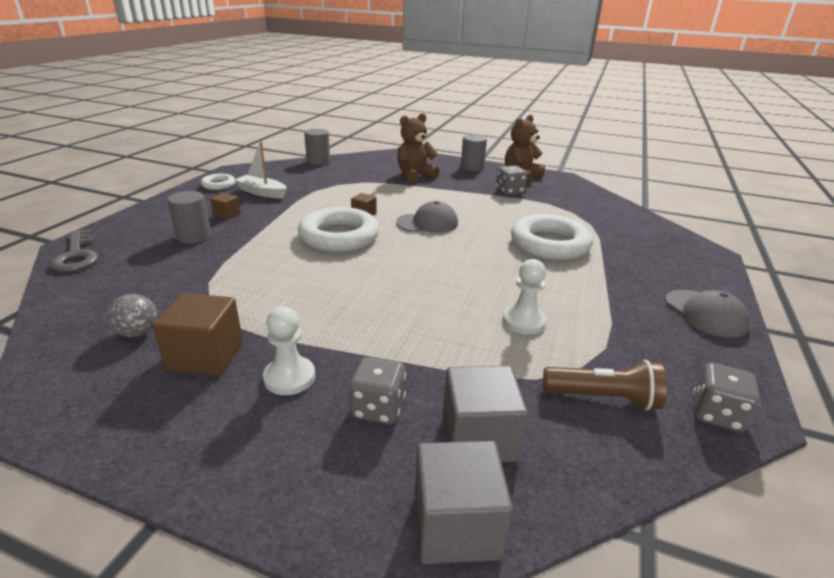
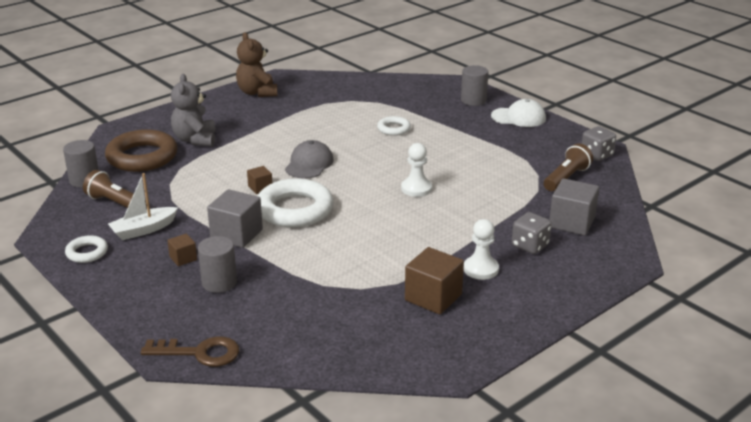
camera: 60 degrees left, 0 degrees up
(76, 255) = (199, 353): grey key -> brown key
(138, 332) = (379, 324): grey ball -> none
(294, 176) = (116, 203): none -> brown flashlight
(368, 168) = (142, 157): none -> brown ring
(415, 176) = (195, 140): brown teddy bear -> grey teddy bear
(456, 525) = (621, 245): grey cube -> grey cube (236, 234)
(472, 167) = (208, 106): grey cylinder -> grey cylinder (473, 100)
(509, 191) = (284, 109): grey dice -> none
(524, 321) = (482, 174): white pawn -> white pawn (416, 188)
(549, 244) = (393, 129): white ring -> white ring, size x0.50
(705, 313) = (518, 117): grey cap -> white cap

